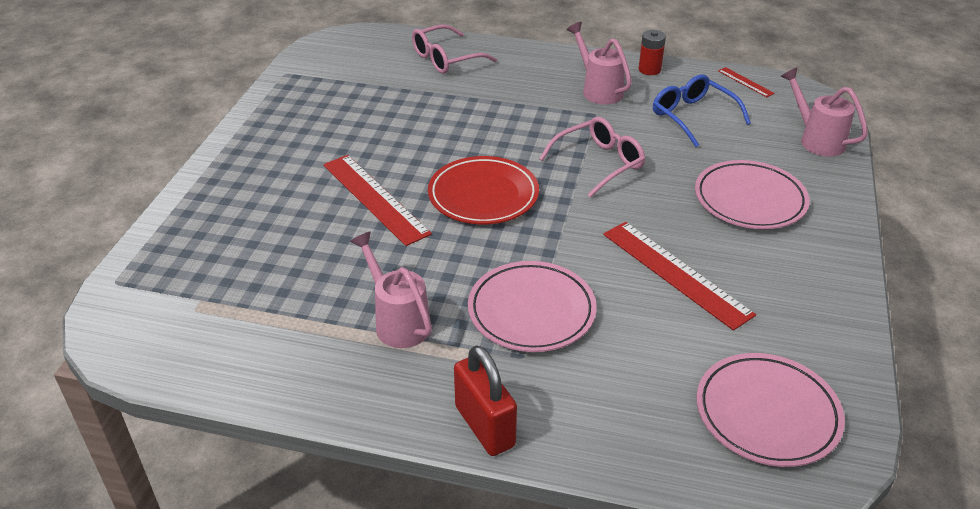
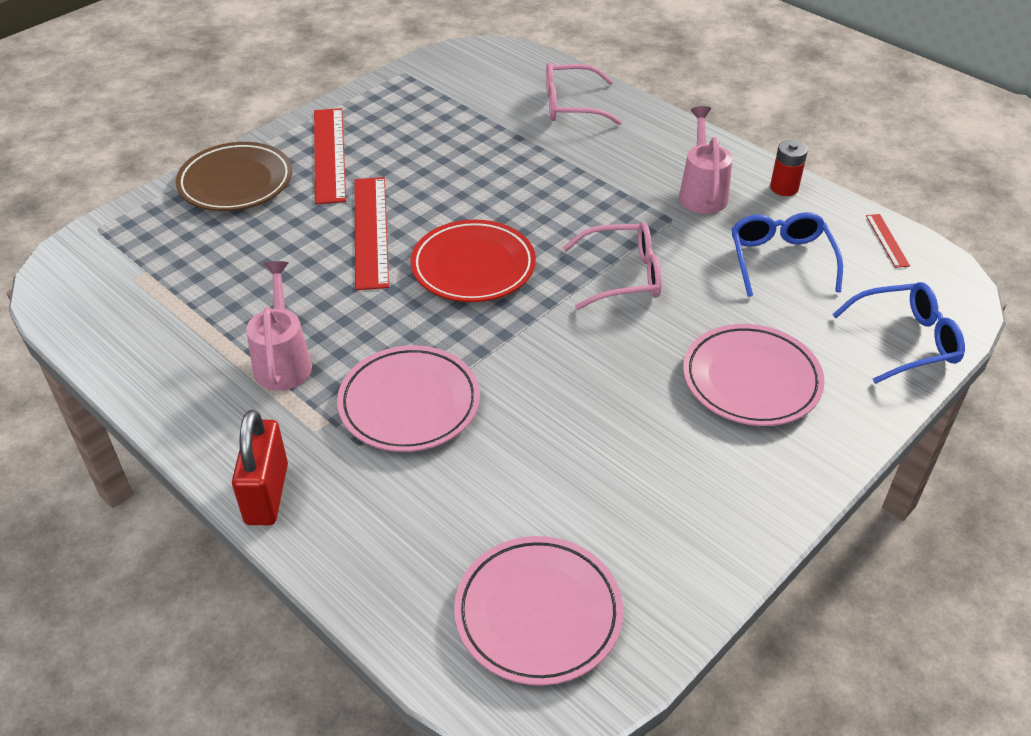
camera: 30 degrees right, 5 degrees up
(216, 201) = (236, 182): none -> brown plate
(675, 273) = (588, 426): red ruler -> red ruler (329, 154)
(816, 140) = (906, 341): pink watering can -> blue glasses

